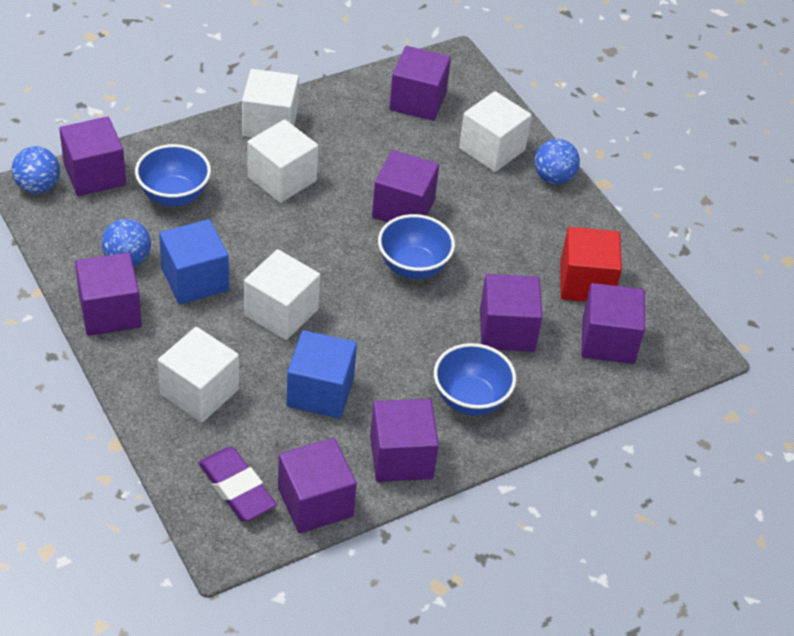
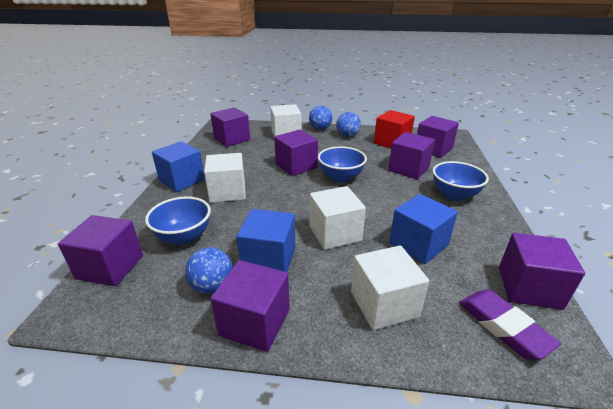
camera: 50 degrees left, 15 degrees down
(38, 186) = (71, 306): blue ball -> blue ball (347, 136)
(237, 488) = (503, 326): purple eraser -> purple eraser turned 60 degrees clockwise
(270, 124) = (182, 180): white cube -> blue cube
(401, 457) = (493, 234): purple cube -> none

